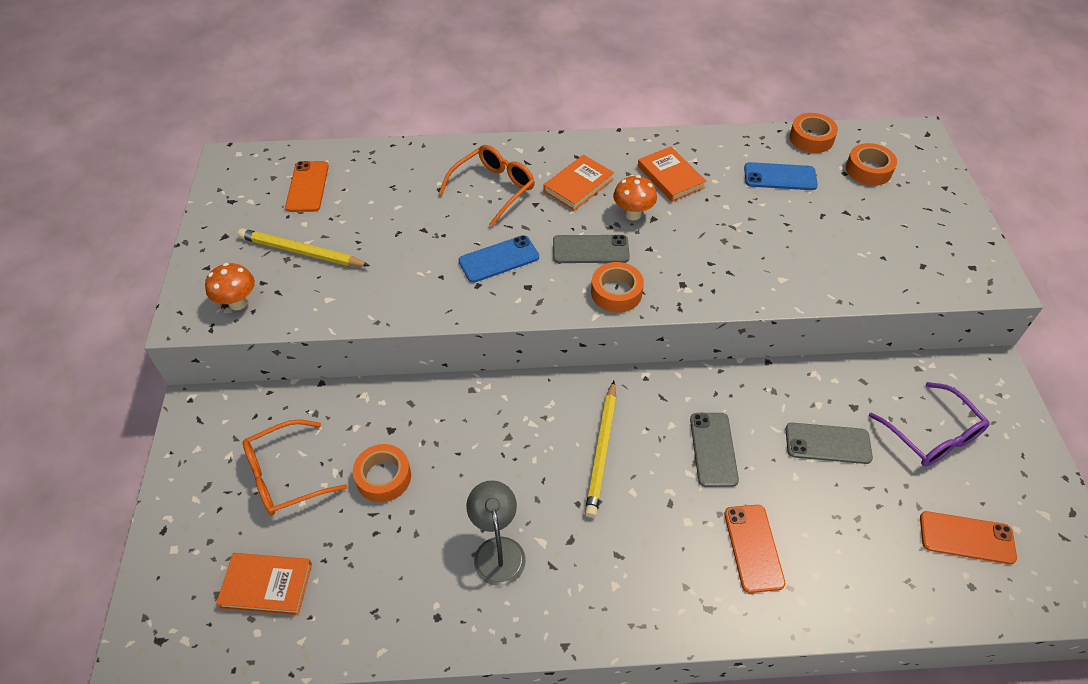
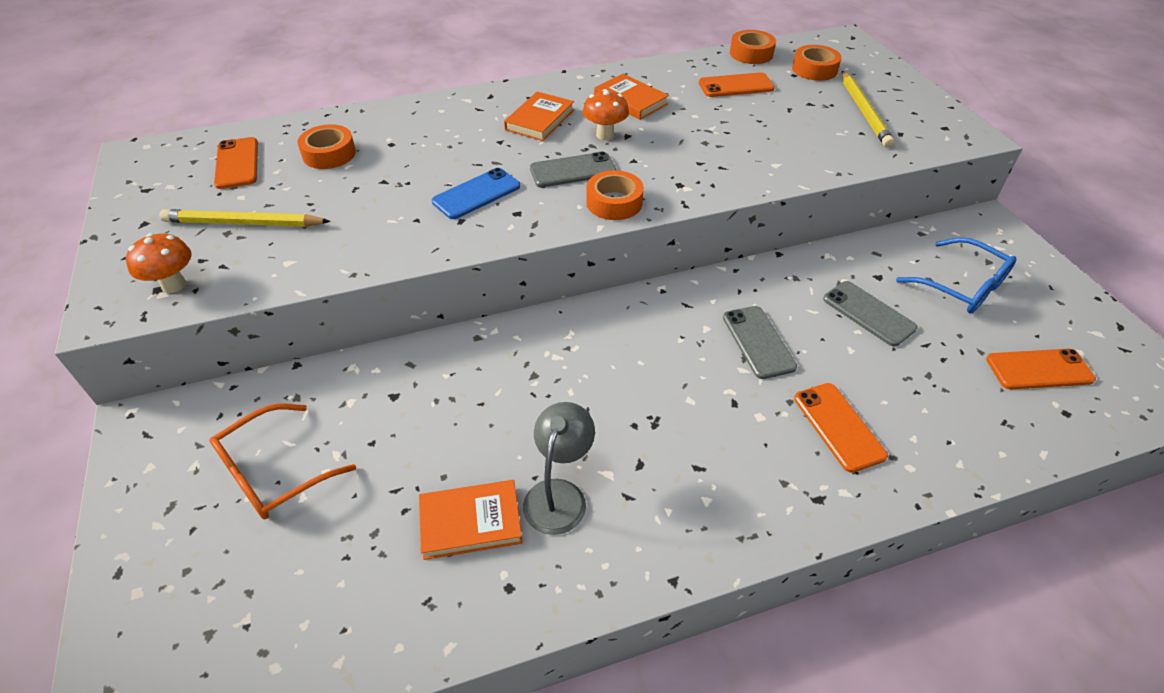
camera: 15 degrees left, 5 degrees down
(266, 585) = (276, 605): orange book -> orange book (470, 522)
(383, 477) = (398, 447): orange tape -> orange tape (329, 154)
(494, 188) = (451, 135): orange glasses -> none
(497, 550) = (559, 494): grey lamp -> grey lamp turned 45 degrees clockwise
(602, 451) = (642, 367): yellow pencil -> yellow pencil (864, 112)
(780, 177) = (736, 86): blue phone -> orange phone
(828, 443) = (868, 313): grey phone -> grey phone turned 60 degrees clockwise
(932, 435) = (962, 286): purple glasses -> blue glasses

